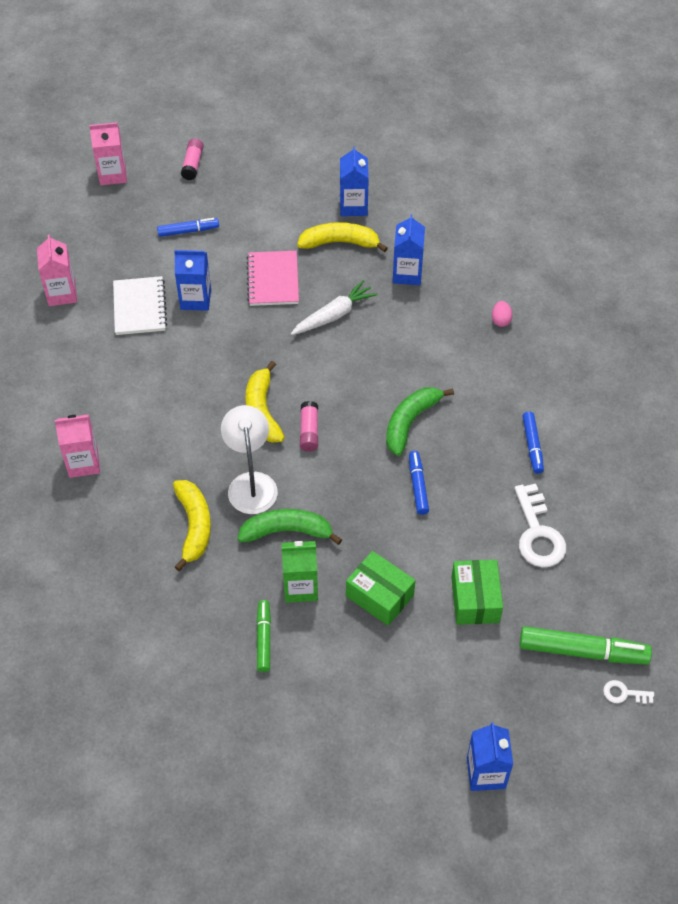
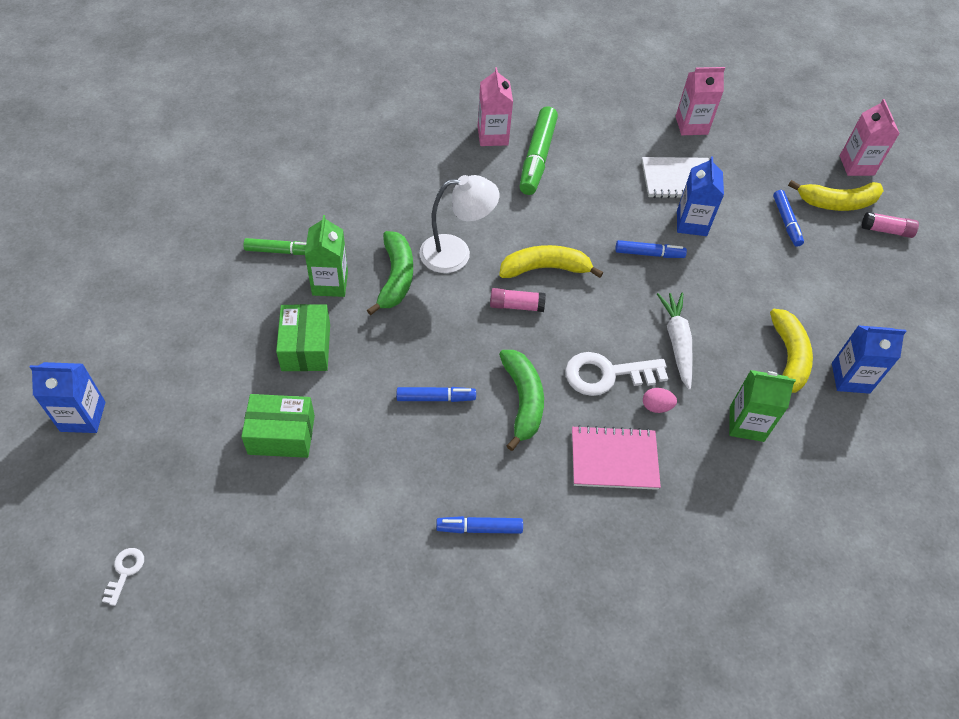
camera: 90 degrees right, 0 degrees up
(194, 526) = (413, 208): yellow banana -> yellow banana (837, 203)
(236, 332) = (649, 253): none -> blue marker
(273, 280) = (724, 290): pink notebook -> pink notebook (614, 459)
(334, 315) = (677, 342): white carrot -> white carrot turned 150 degrees counterclockwise
(379, 596) = (306, 347): green box -> green box turned 45 degrees counterclockwise
(407, 273) = (746, 424): blue carton -> green carton
(410, 422) = (523, 401): green banana -> green banana turned 45 degrees clockwise
(501, 320) = (677, 522): pink egg -> pink egg (656, 406)
(538, 533) = (353, 513): white key -> white key (607, 374)
(582, 651) = (190, 535): green marker -> green marker (537, 157)

